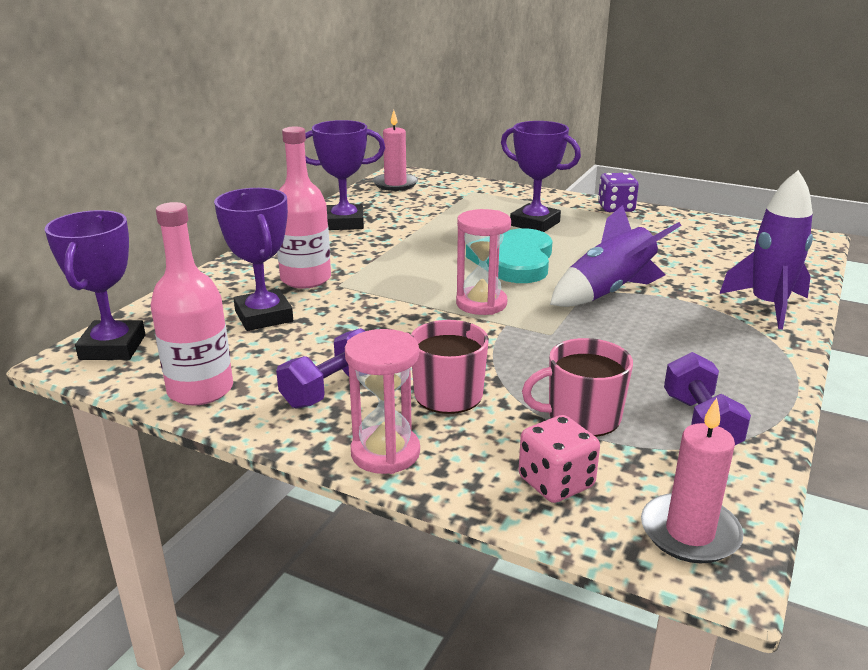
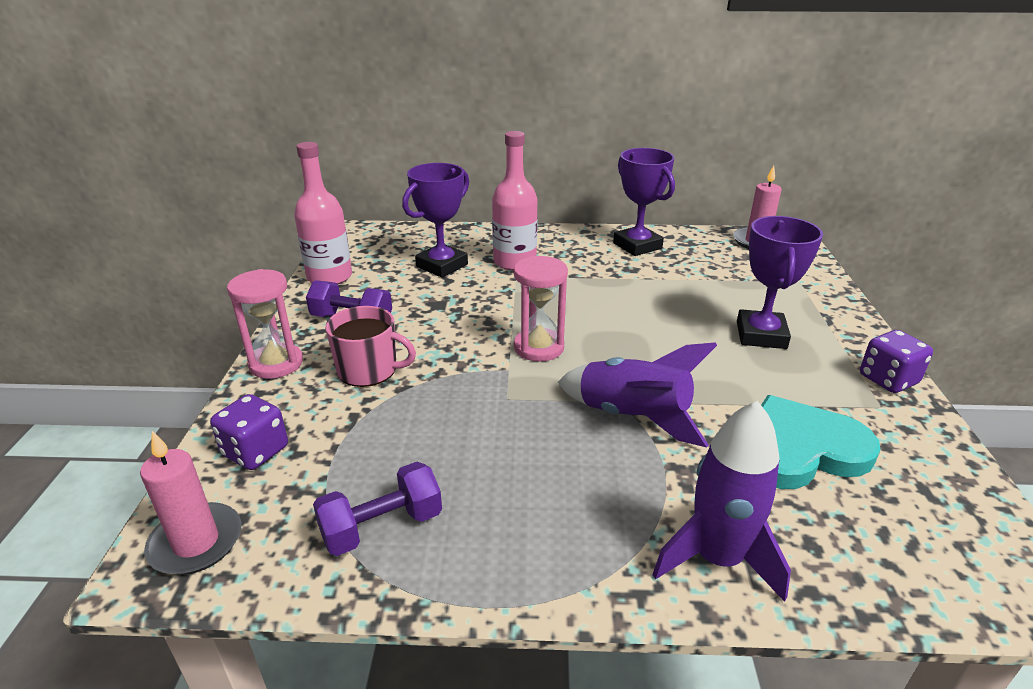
camera: 65 degrees right, 5 degrees up
(113, 347) = (367, 235): purple trophy -> none
(514, 260) = (651, 344): turquoise heart -> turquoise heart (799, 449)
(556, 483) = (255, 451): pink dice -> purple dice
(582, 417) = (362, 446): pink mug -> none

